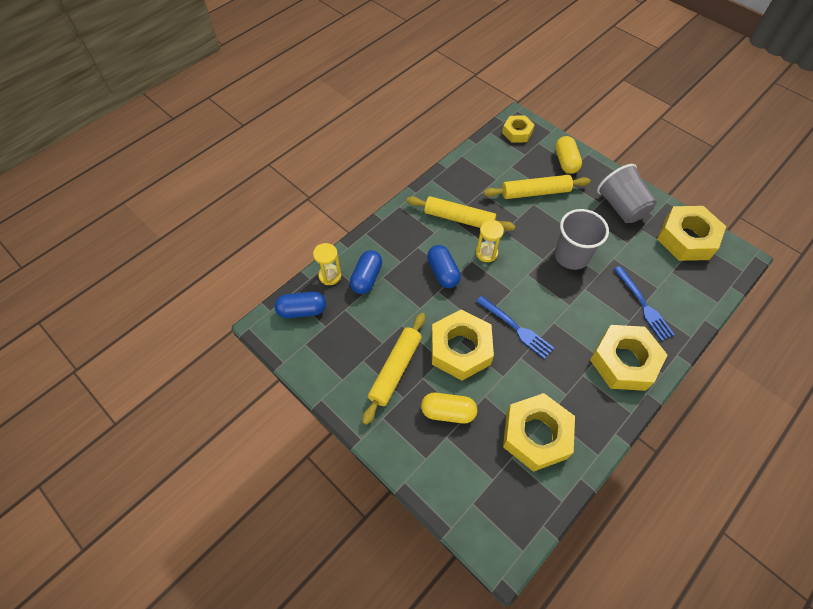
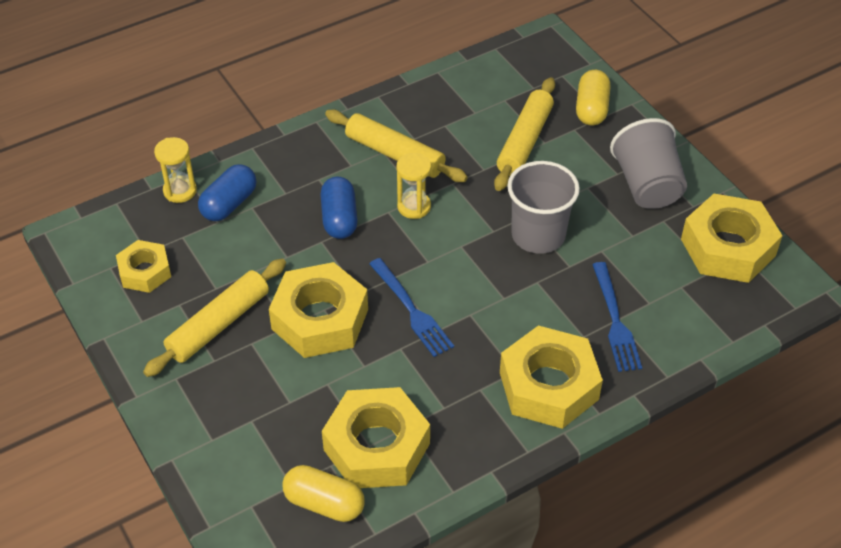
camera: 15 degrees right, 10 degrees down
(302, 310) = (124, 226): blue capsule -> none
(448, 412) = (267, 391): yellow capsule -> yellow capsule (324, 503)
(517, 132) = (536, 56): yellow nut -> yellow nut (145, 271)
(535, 192) = (524, 141): yellow rolling pin -> yellow rolling pin turned 75 degrees counterclockwise

